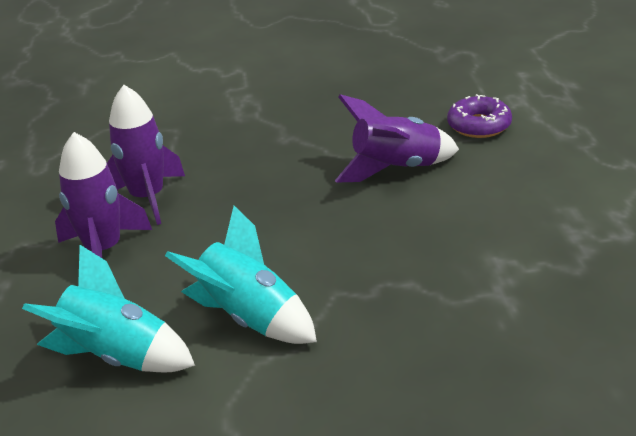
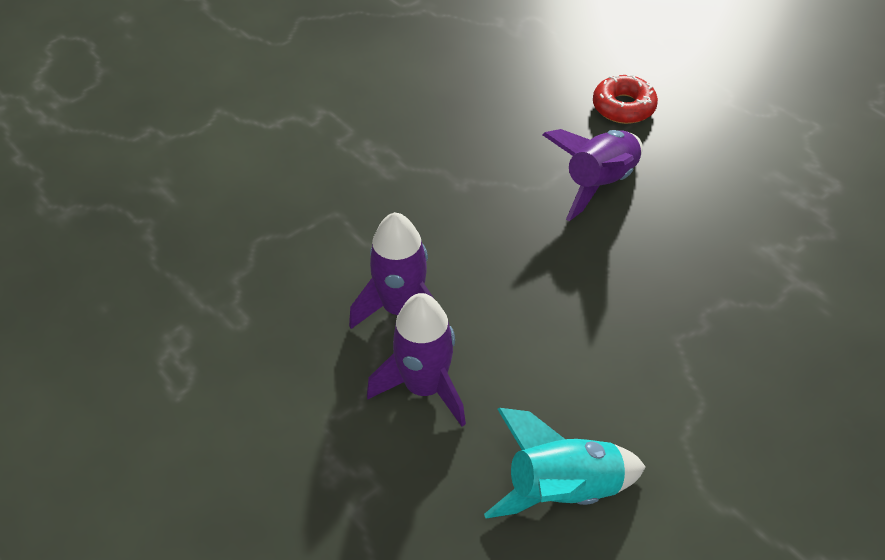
camera: 35 degrees left, 15 degrees up
(249, 318) = (633, 397): turquoise rocket -> none
(479, 125) = (623, 107): purple donut -> red donut

